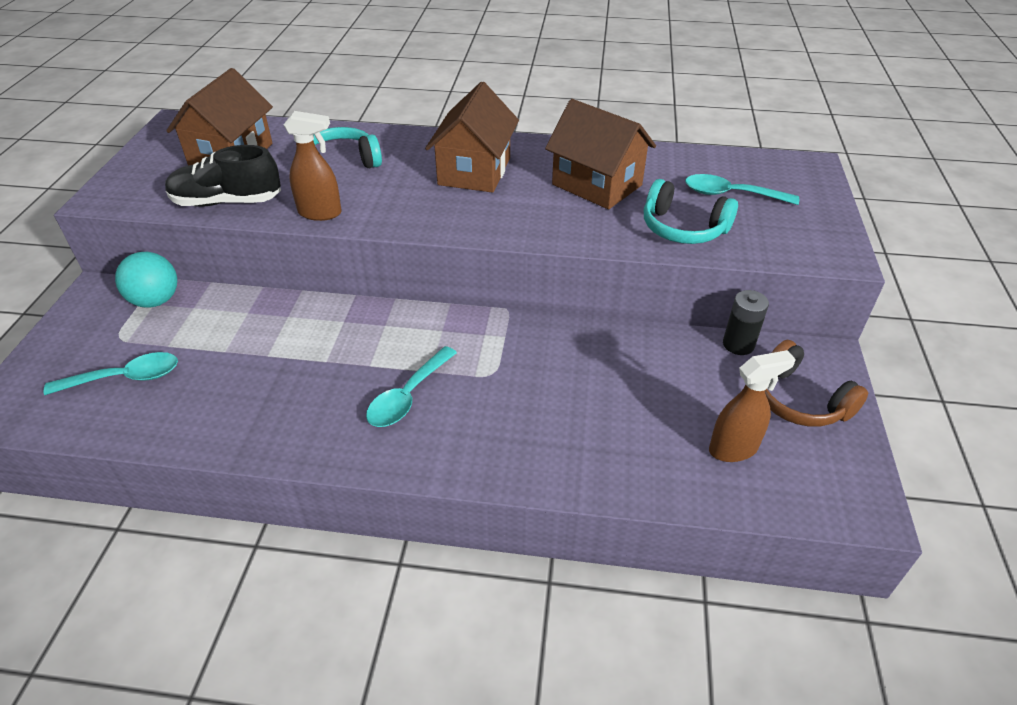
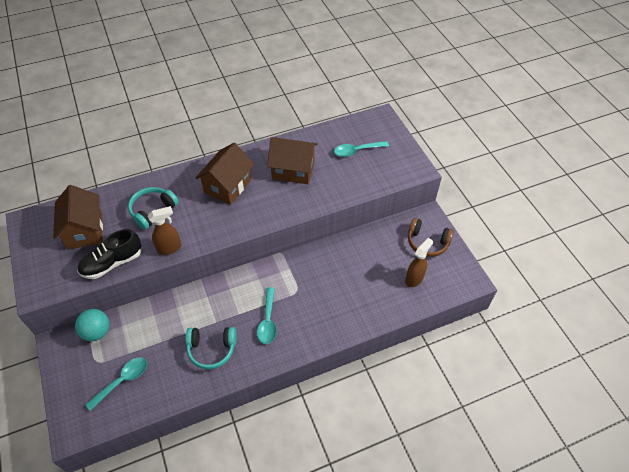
camera: 30 degrees left, 10 degrees up
(474, 171) = (228, 186): brown house -> brown house turned 45 degrees clockwise
(683, 228) = (347, 182): turquoise headphones -> turquoise headphones (211, 349)
(738, 344) = (390, 225): black battery -> none

